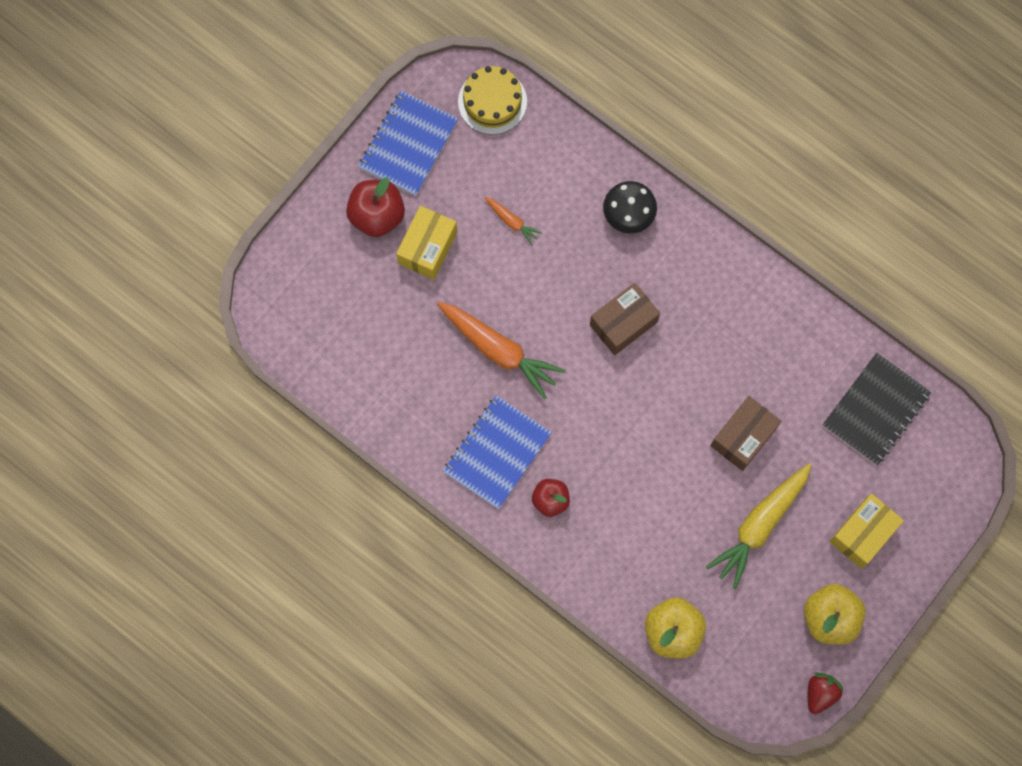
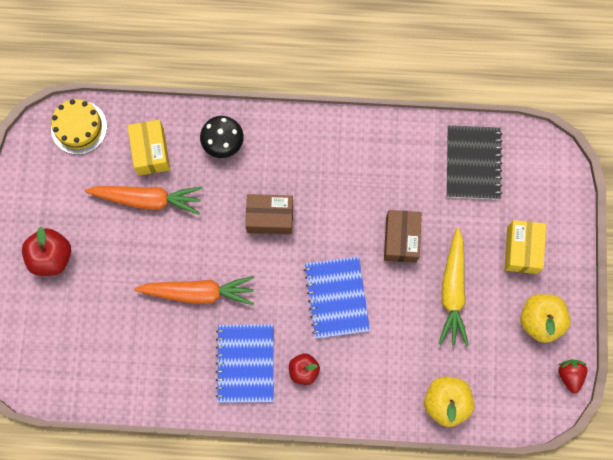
camera: 35 degrees left, 0 degrees up
(408, 144) = (40, 194): blue notebook -> blue notebook (337, 298)
(427, 248) = (102, 256): yellow box -> yellow box (151, 152)
(512, 221) = (148, 199): orange carrot -> orange carrot, size x2.07
(623, 323) = (270, 217): brown box -> brown box turned 75 degrees clockwise

